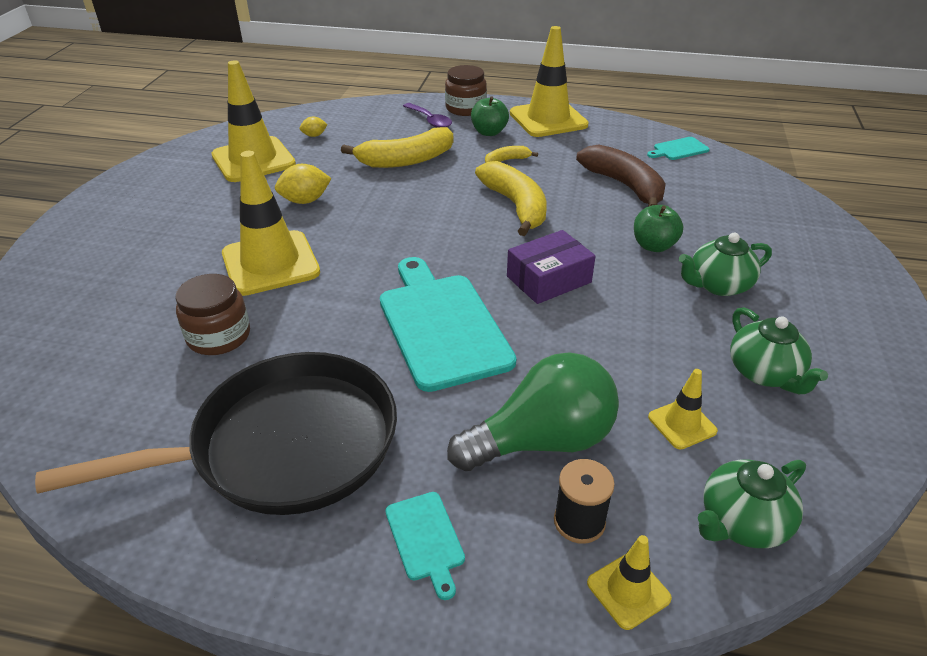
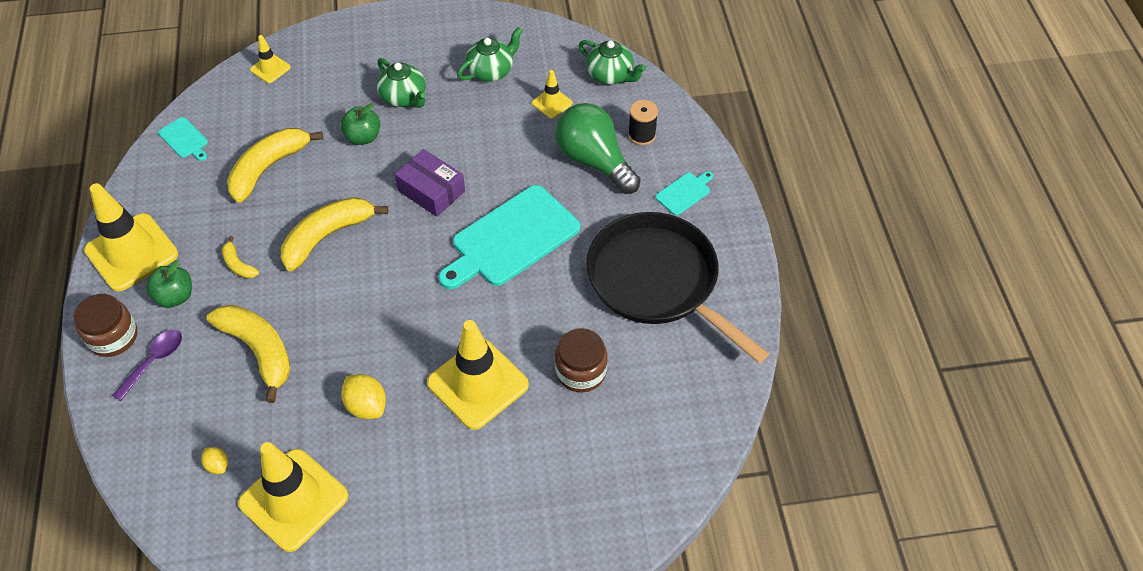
camera: 110 degrees left, 15 degrees up
(624, 186) = (268, 168): brown banana -> yellow banana
(628, 590) = (671, 111): yellow traffic cone -> yellow traffic cone (270, 69)

